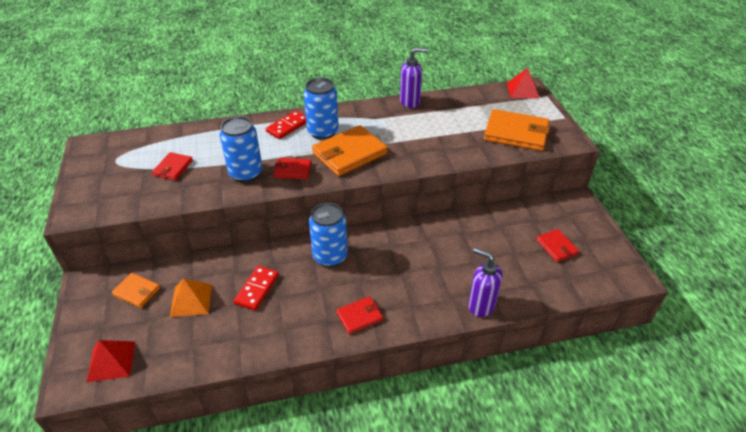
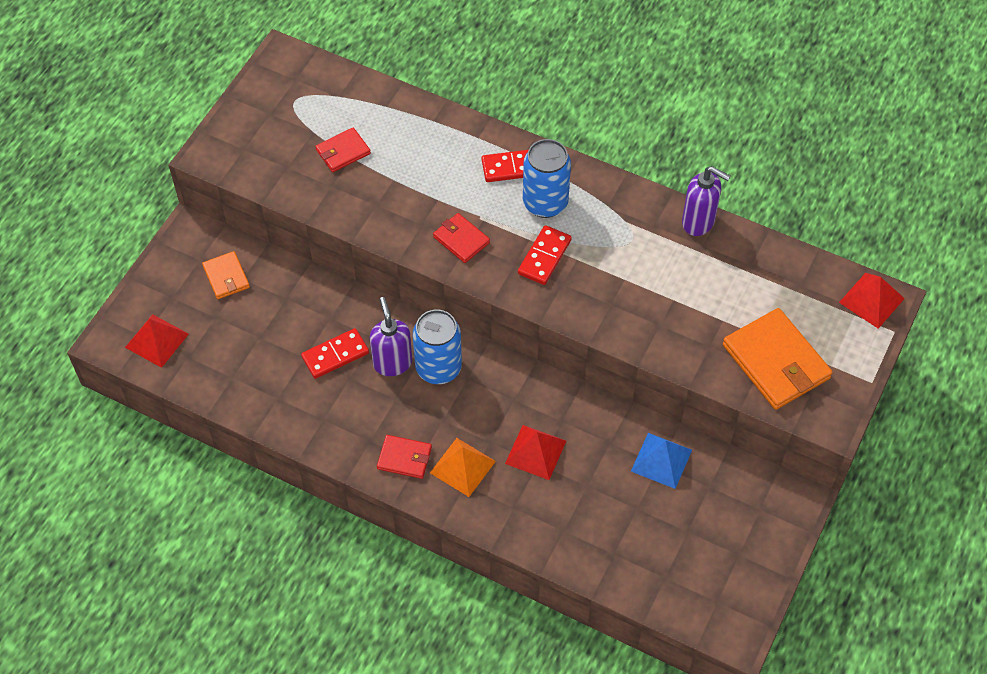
camera: 40 degrees right, 15 degrees up
(191, 300) = (266, 323): orange pyramid -> orange pyramid (462, 467)
(246, 173) = (409, 210): blue can -> none
(349, 153) = (544, 257): orange wallet -> red domino
(431, 262) = (535, 452): none -> red pyramid
(481, 305) = (534, 537): purple soap dispenser -> purple soap dispenser (392, 363)
(498, 224) = (661, 460): none -> blue pyramid
(556, 247) = (695, 537): red wallet -> none

